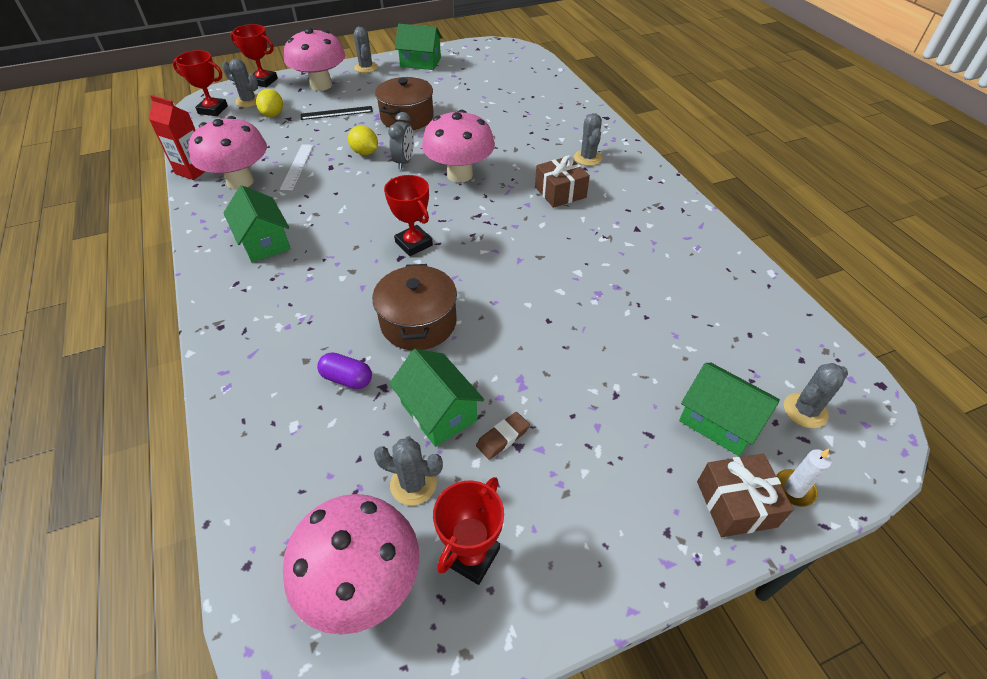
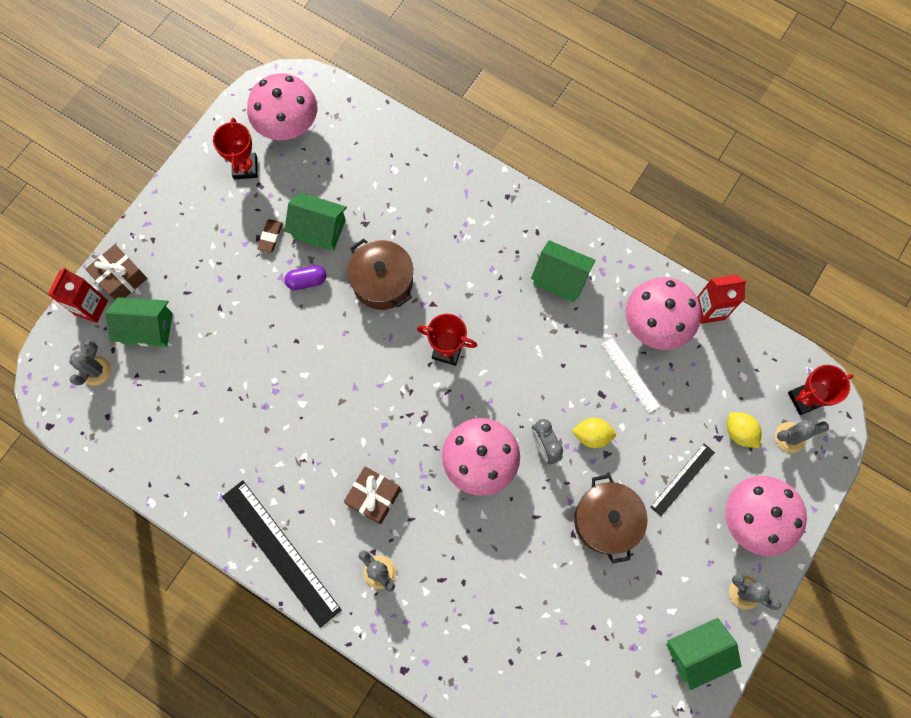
camera: 145 degrees right, 25 degrees up
(263, 81) = (820, 483): red trophy -> none
(347, 379) = (391, 214): purple capsule -> purple capsule (307, 281)
(413, 484) = (300, 182): grey cactus -> none
(661, 196) = (280, 552): none -> black ruler
(794, 489) = (91, 307): white candle -> red carton

